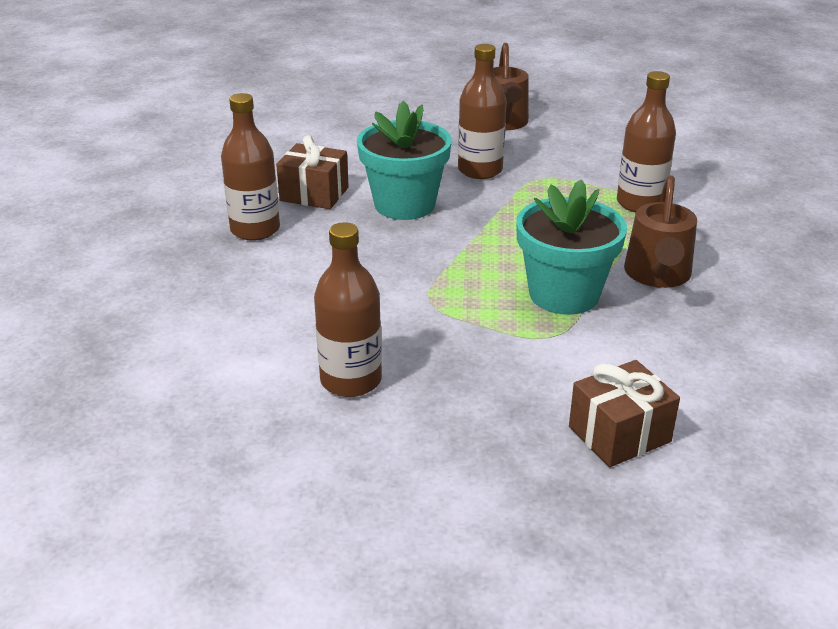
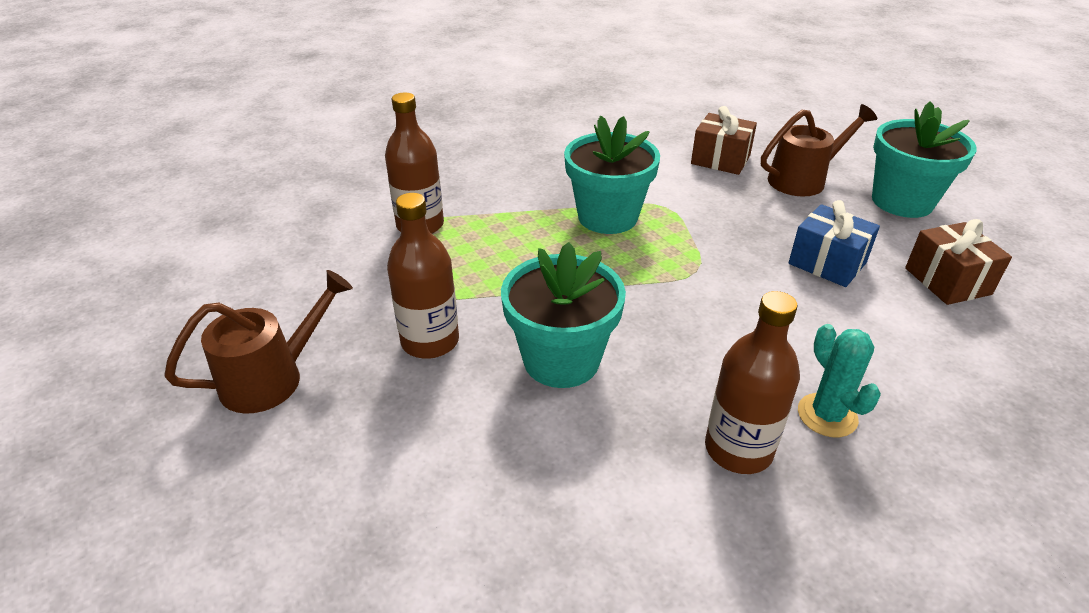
camera: 125 degrees left, 5 degrees up
(226, 273) = (827, 415): none -> turquoise cactus
(314, 194) = (614, 448): brown gift -> brown gift (947, 281)
(351, 380) = (827, 263): brown bottle -> blue gift
(375, 529) = (902, 201): none -> turquoise flower pot
(657, 275) = (534, 189): brown watering can -> brown watering can (803, 179)

